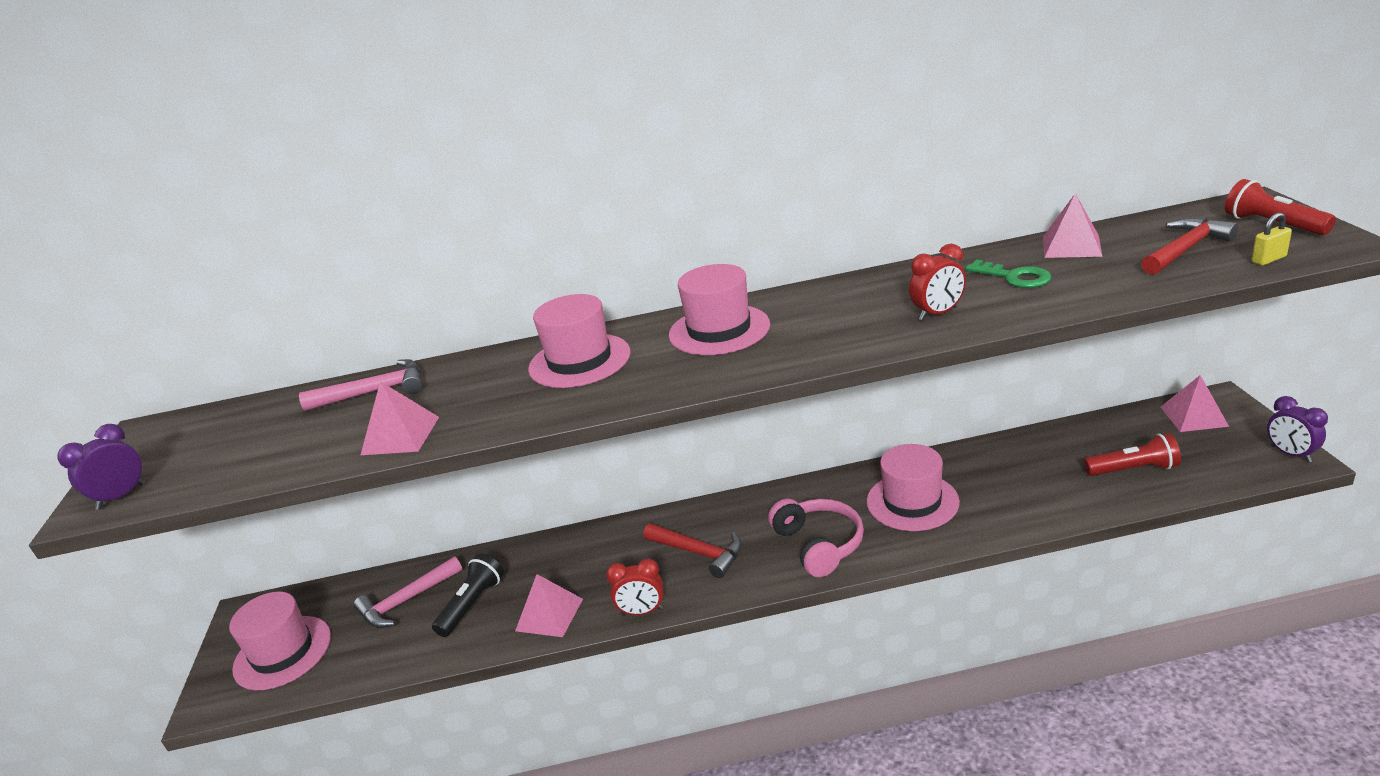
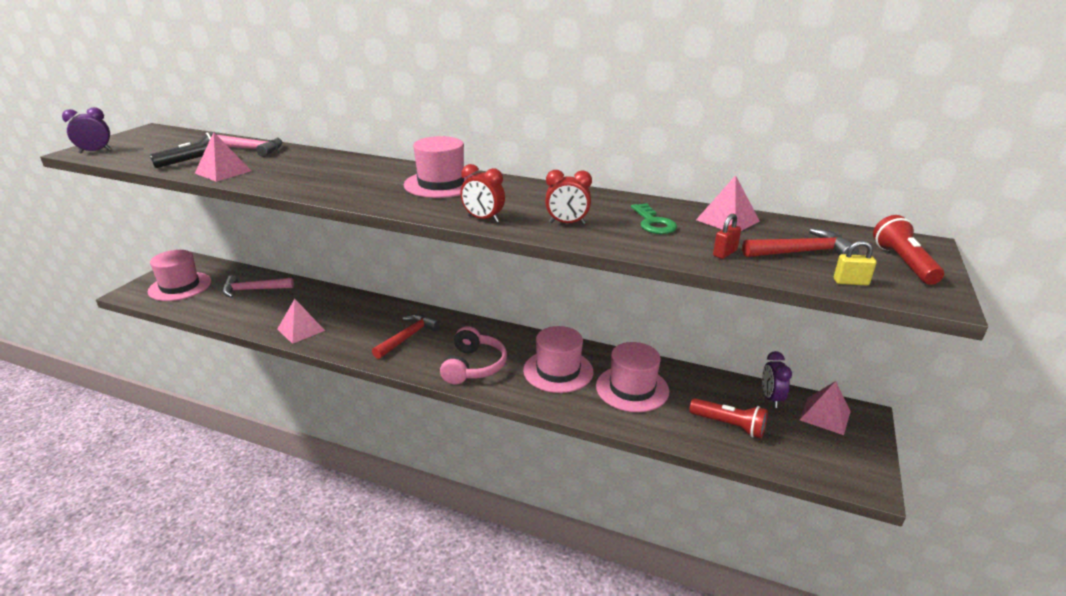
camera: 25 degrees right, 0 degrees up
(472, 604) = (276, 306): black flashlight -> black flashlight (193, 162)
(579, 361) = (352, 171): pink hat -> pink hat (632, 388)
(642, 612) = (342, 351): red clock -> red clock (483, 219)
(699, 553) = (408, 337): red hammer -> red hammer turned 120 degrees counterclockwise
(1129, 279) = (725, 253): none -> red padlock
(1290, 454) = (867, 477): purple clock -> purple clock (771, 398)

